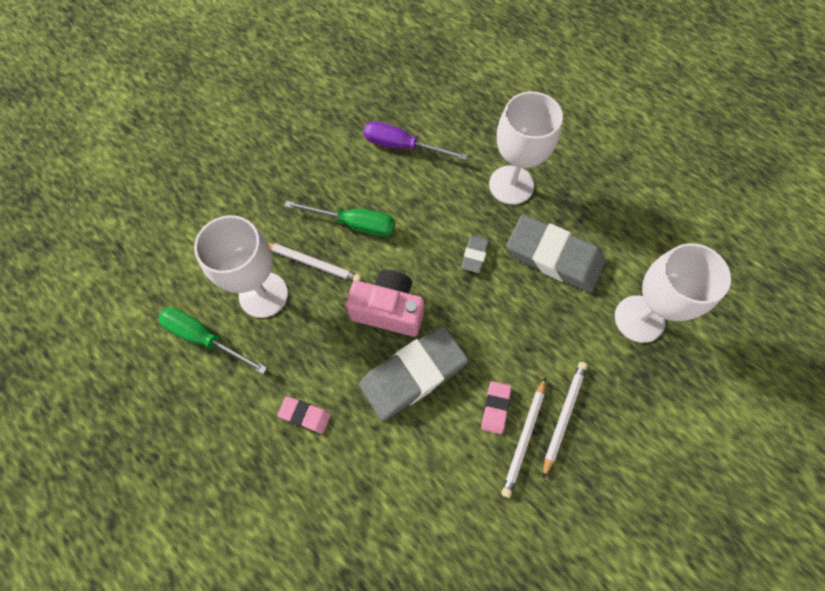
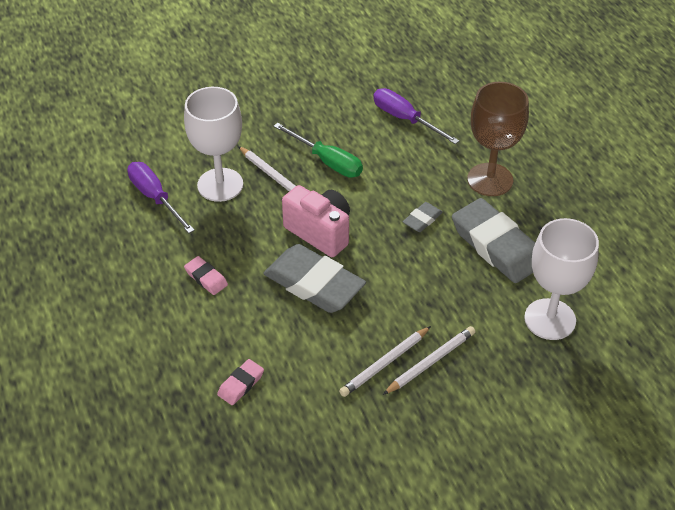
camera: 25 degrees right, 20 degrees down
(204, 338) = (155, 197): green screwdriver -> purple screwdriver
(413, 374) = (314, 284): grey eraser -> grey eraser turned 45 degrees clockwise
(495, 408) = (372, 333): pink eraser -> pink eraser (241, 384)
(511, 185) = (490, 180): white goblet -> brown goblet

